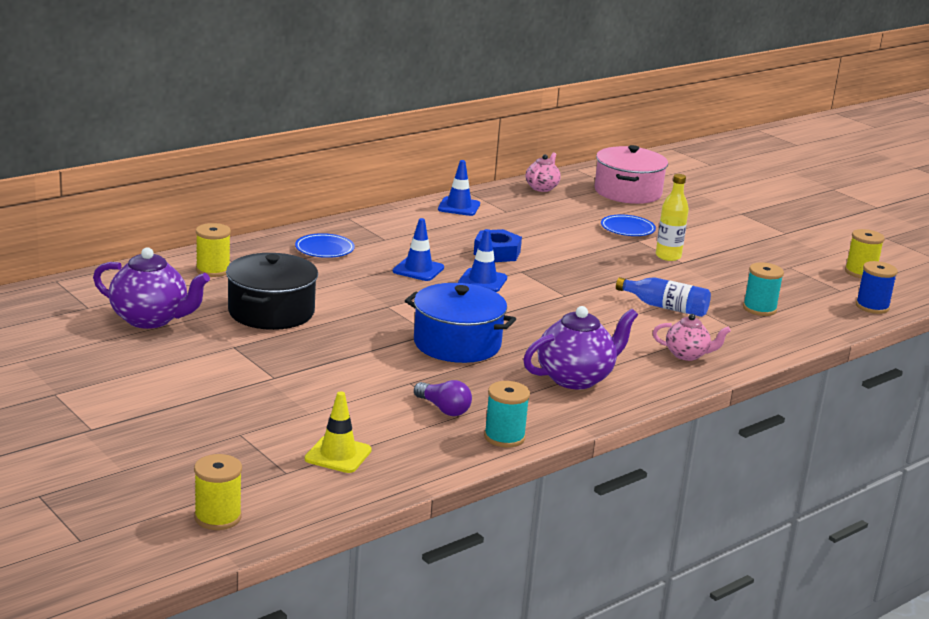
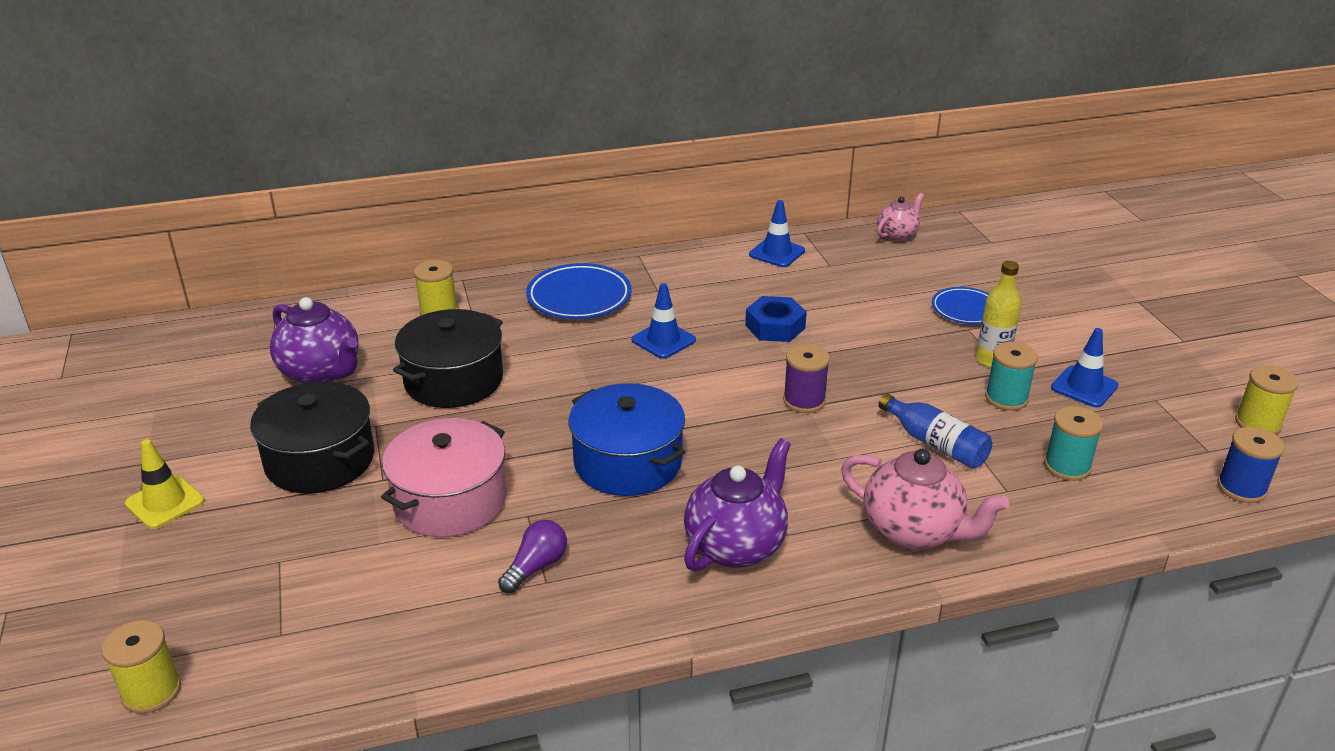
camera: 25 degrees right, 10 degrees up
(209, 373) = (320, 460): none -> black pot
(324, 249) = (579, 297): blue plate -> blue plate, size x1.55
(338, 455) = (359, 618): yellow traffic cone -> yellow traffic cone (165, 502)
(443, 409) = (536, 567): purple light bulb -> purple light bulb turned 120 degrees counterclockwise
(482, 281) = (727, 367): blue traffic cone -> blue traffic cone (1084, 387)
(504, 437) = (576, 630): turquoise spool -> turquoise spool (1006, 398)
(555, 294) = (804, 401): none -> purple spool
(575, 378) = (736, 546): purple teapot -> purple teapot turned 45 degrees counterclockwise
(627, 192) = (1003, 252): pink pot -> pink pot (450, 500)
(687, 355) = (913, 531): pink teapot -> pink teapot, size x1.69

